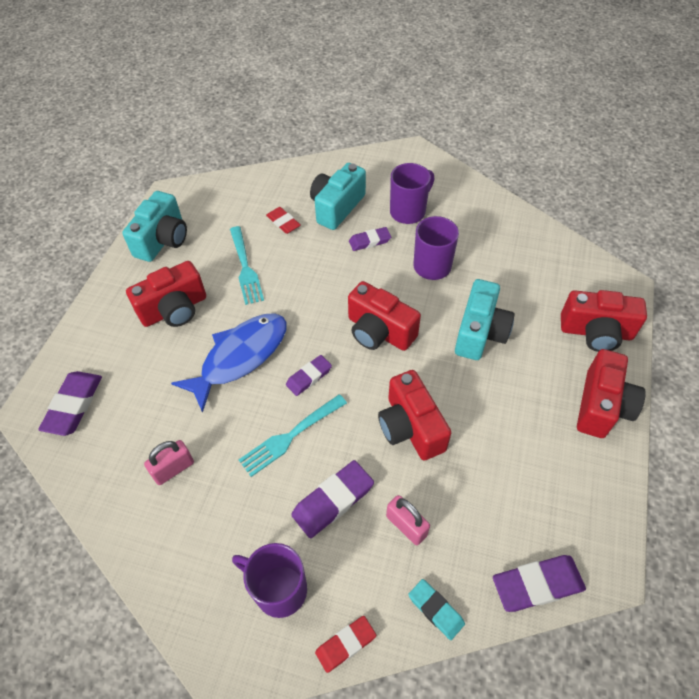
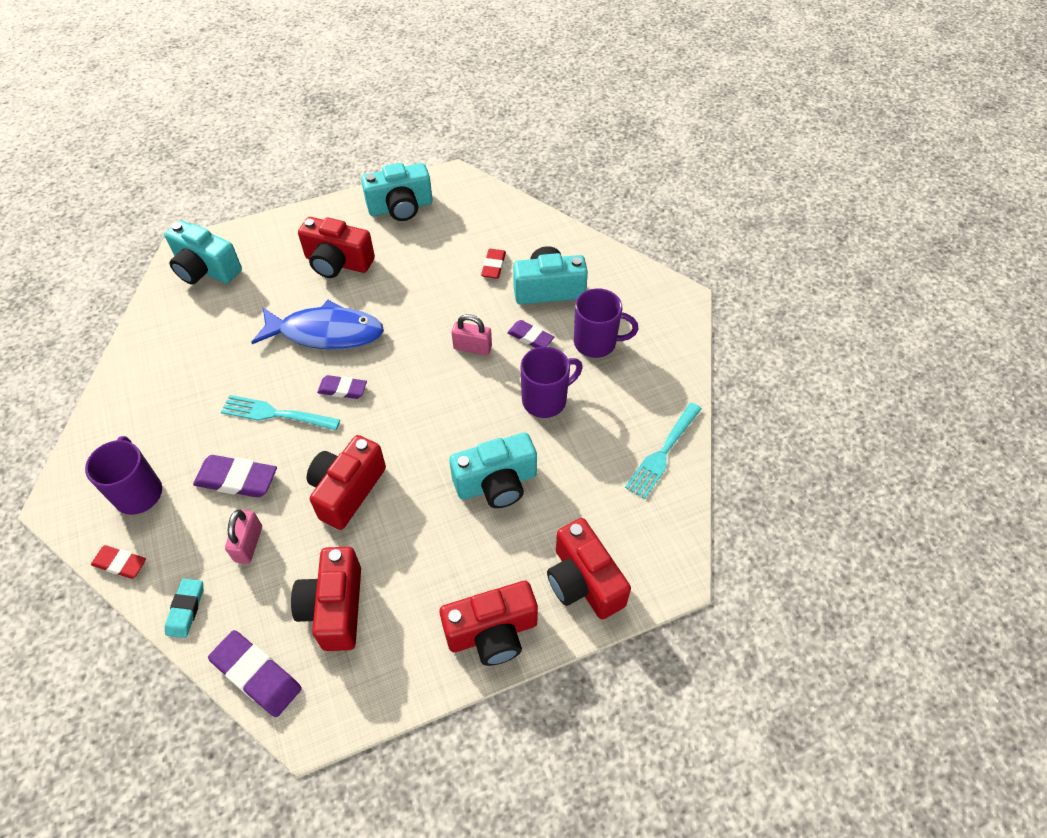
camera: 50 degrees right, 0 degrees up
(73, 405) = (206, 269): purple eraser -> turquoise camera
(173, 469) = (194, 362): pink padlock -> pink padlock (472, 347)
(245, 267) = (420, 275): turquoise fork -> turquoise fork (663, 452)
(379, 331) = (431, 407): red camera -> red camera (335, 608)

